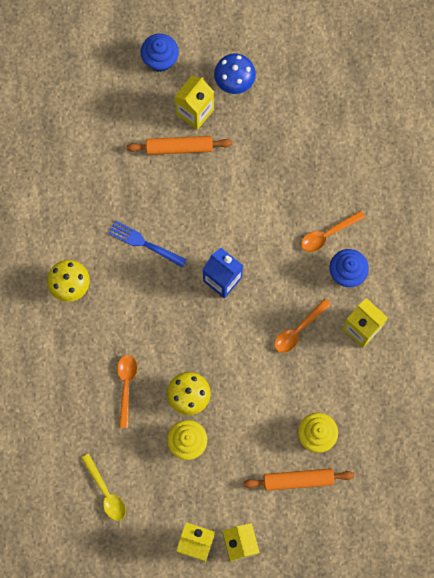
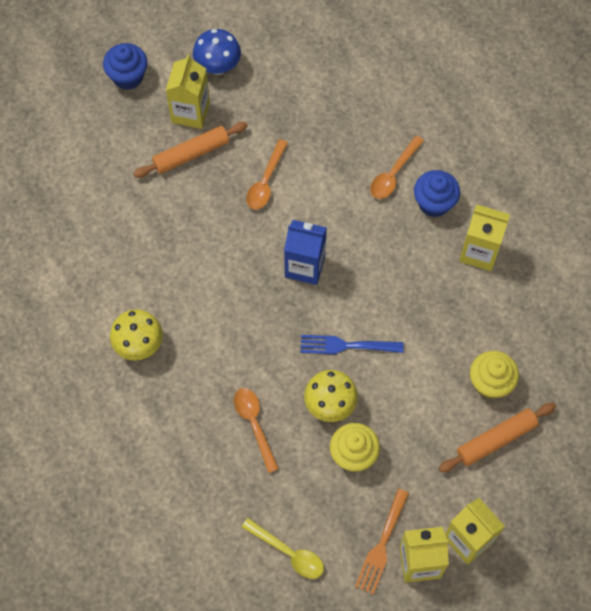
camera: 25 degrees left, 10 degrees down
(144, 243) = (201, 266): blue fork -> blue fork (347, 345)
(175, 518) = (382, 545): none -> orange fork
(298, 330) = (413, 283): orange spoon -> orange spoon (265, 182)

